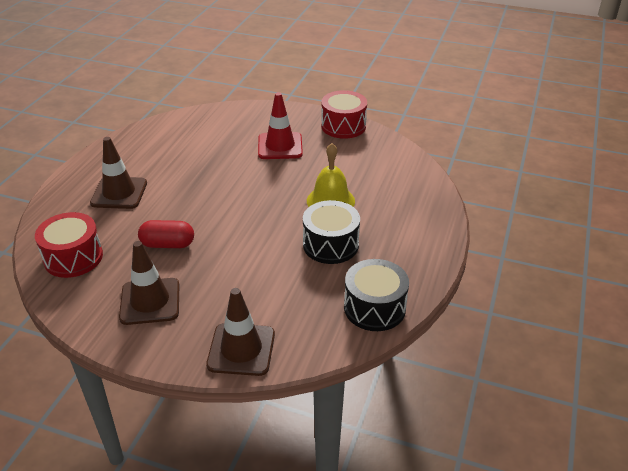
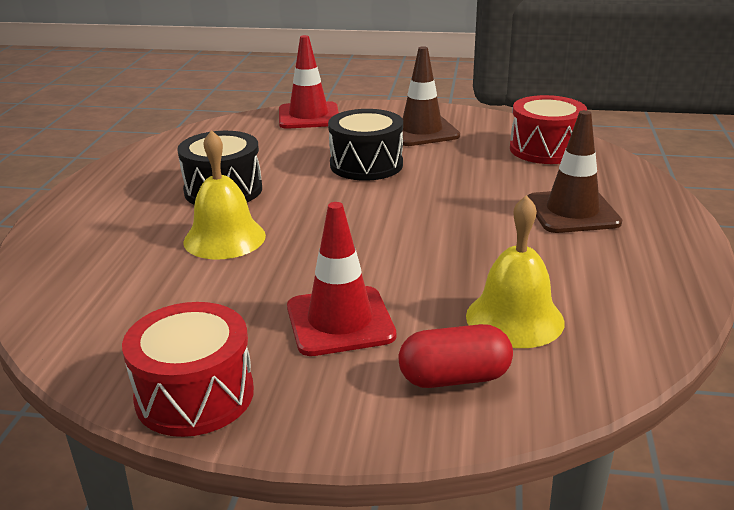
camera: 170 degrees right, 10 degrees down
(168, 244) = (442, 170): red capsule -> red capsule (454, 378)
(204, 138) = (514, 318): none -> yellow bell
(241, 349) = (309, 116): brown traffic cone -> red traffic cone
(374, 308) = (172, 149): black drum -> black drum (366, 165)

